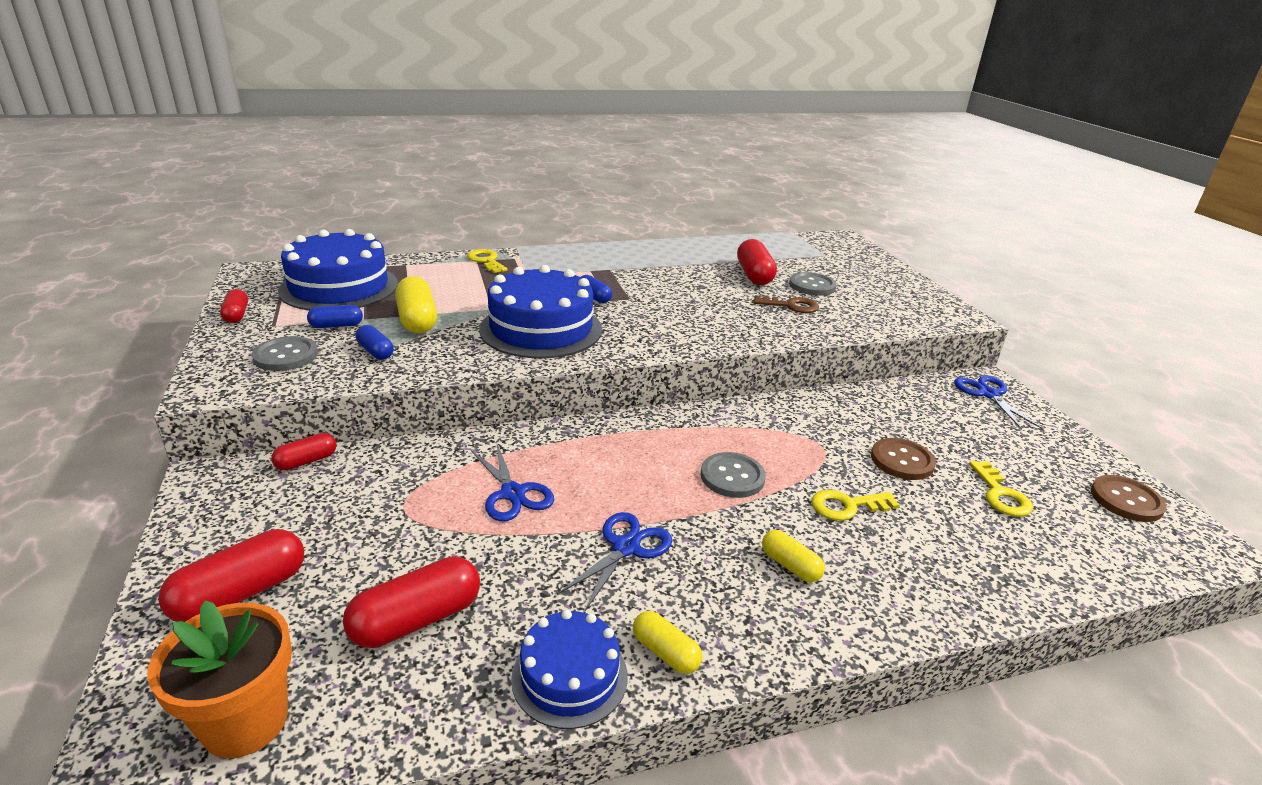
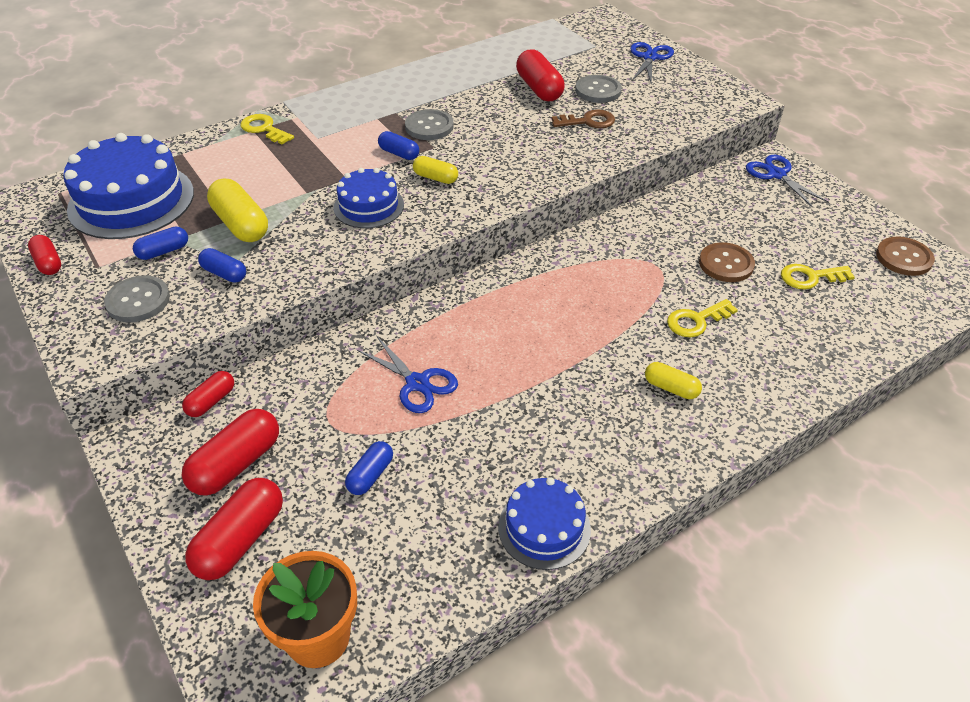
camera: 15 degrees left, 15 degrees up
(412, 567) = (370, 475): none -> blue capsule
(416, 619) = (401, 518): red capsule -> red capsule (236, 464)
(541, 329) = (368, 206): blue cake -> blue cake, size x0.57
(626, 547) = (536, 408): blue scissors -> blue scissors (649, 57)
(665, 652) = (606, 488): yellow capsule -> yellow capsule (435, 178)
(732, 477) = (595, 317): grey button -> grey button (429, 126)
(1000, 494) = (810, 277): yellow key -> yellow key turned 105 degrees clockwise

